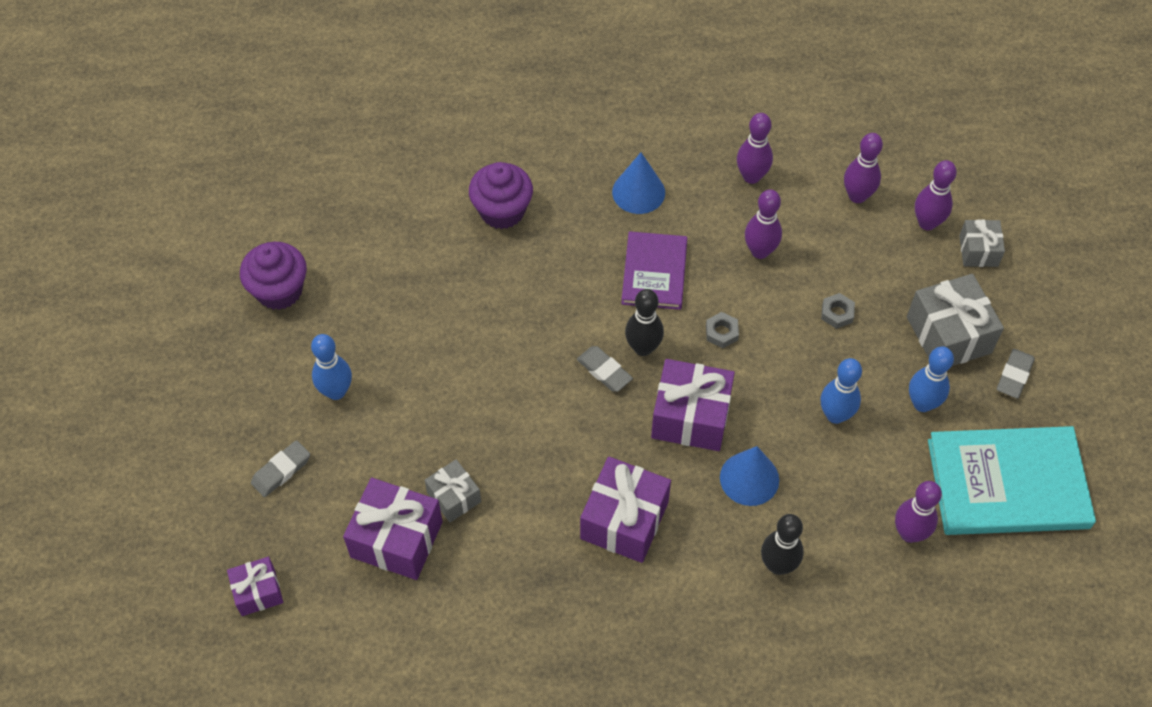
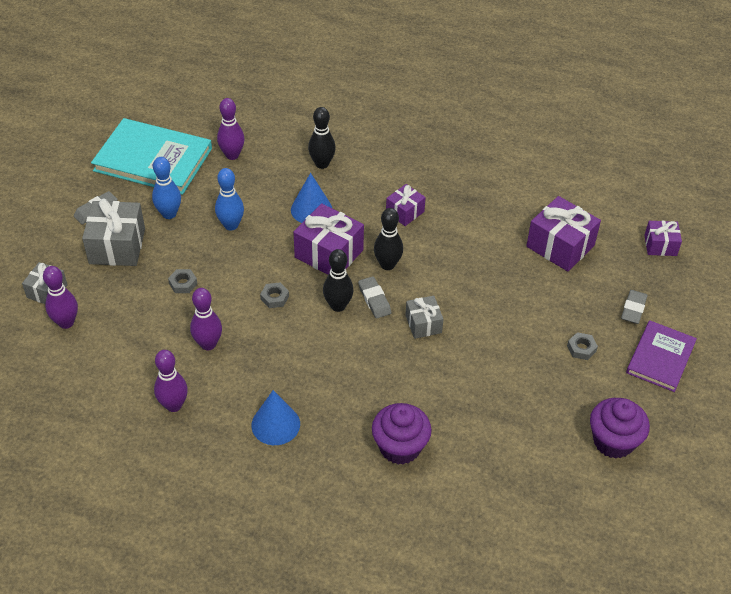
camera: 160 degrees left, 10 degrees down
(281, 471) = (633, 309): grey eraser -> grey eraser turned 45 degrees counterclockwise
(336, 391) = (581, 348): blue bowling pin -> grey nut
(454, 497) = (513, 257): grey gift -> grey gift (423, 324)
(610, 427) = (387, 265): none -> black bowling pin
(624, 520) = (405, 212): purple gift -> purple gift, size x0.58
(654, 273) = (299, 355): purple book -> purple book (660, 358)
(857, 196) = (101, 360): purple bowling pin -> none

